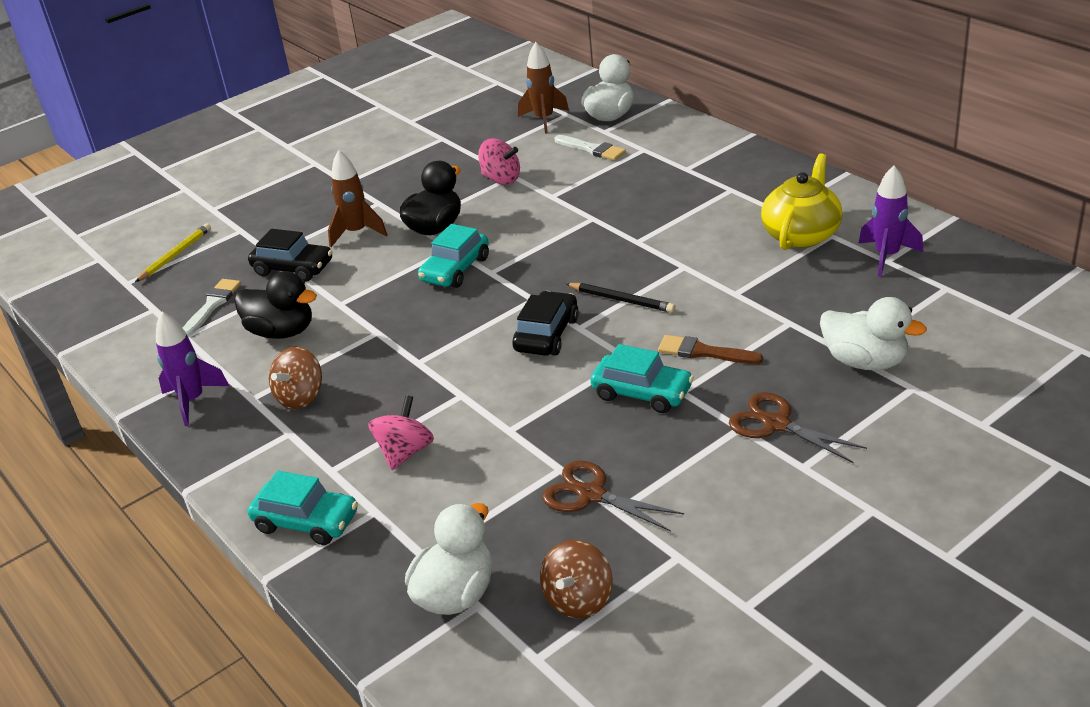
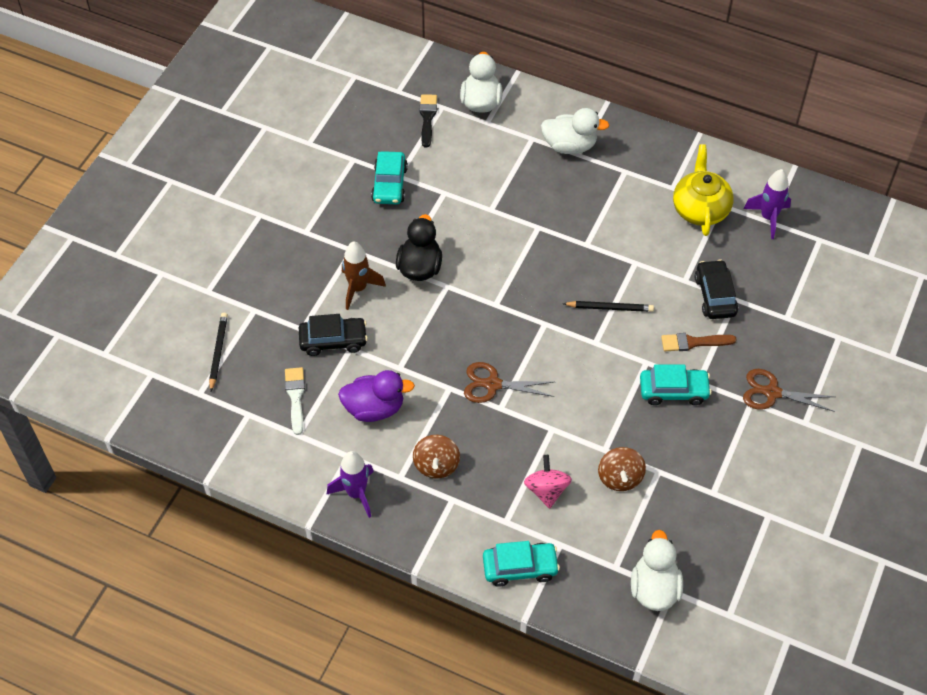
camera: 30 degrees left, 20 degrees up
(175, 255) = (218, 352): yellow pencil -> black pencil
(282, 332) = (374, 408): black duck -> purple duck
(455, 269) = (466, 308): turquoise car -> turquoise car (389, 184)
(501, 179) = (437, 199): pink spinning top -> none
(544, 120) = (427, 118): brown rocket -> black brush
(547, 334) = (577, 356): black car -> black car (715, 295)
(579, 600) = (729, 566): brown spinning top -> brown spinning top (620, 478)
(591, 494) = (690, 485): brown scissors -> brown scissors (492, 384)
(592, 149) = (490, 147): white brush -> none
(865, 361) = (800, 322): white duck -> white duck (570, 146)

